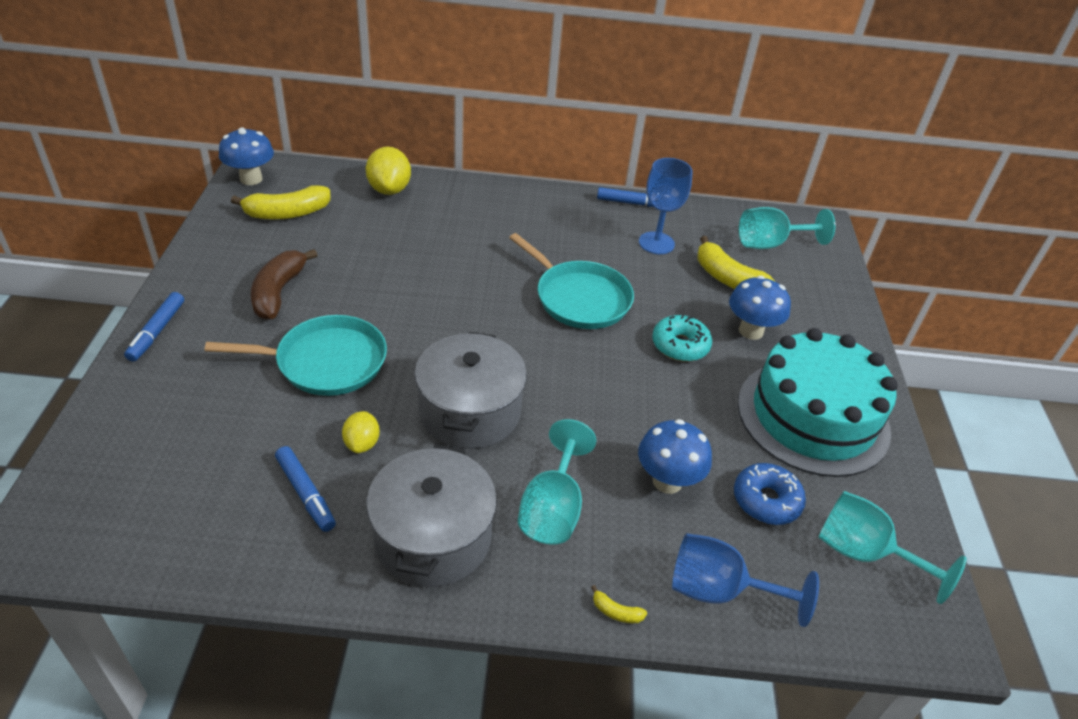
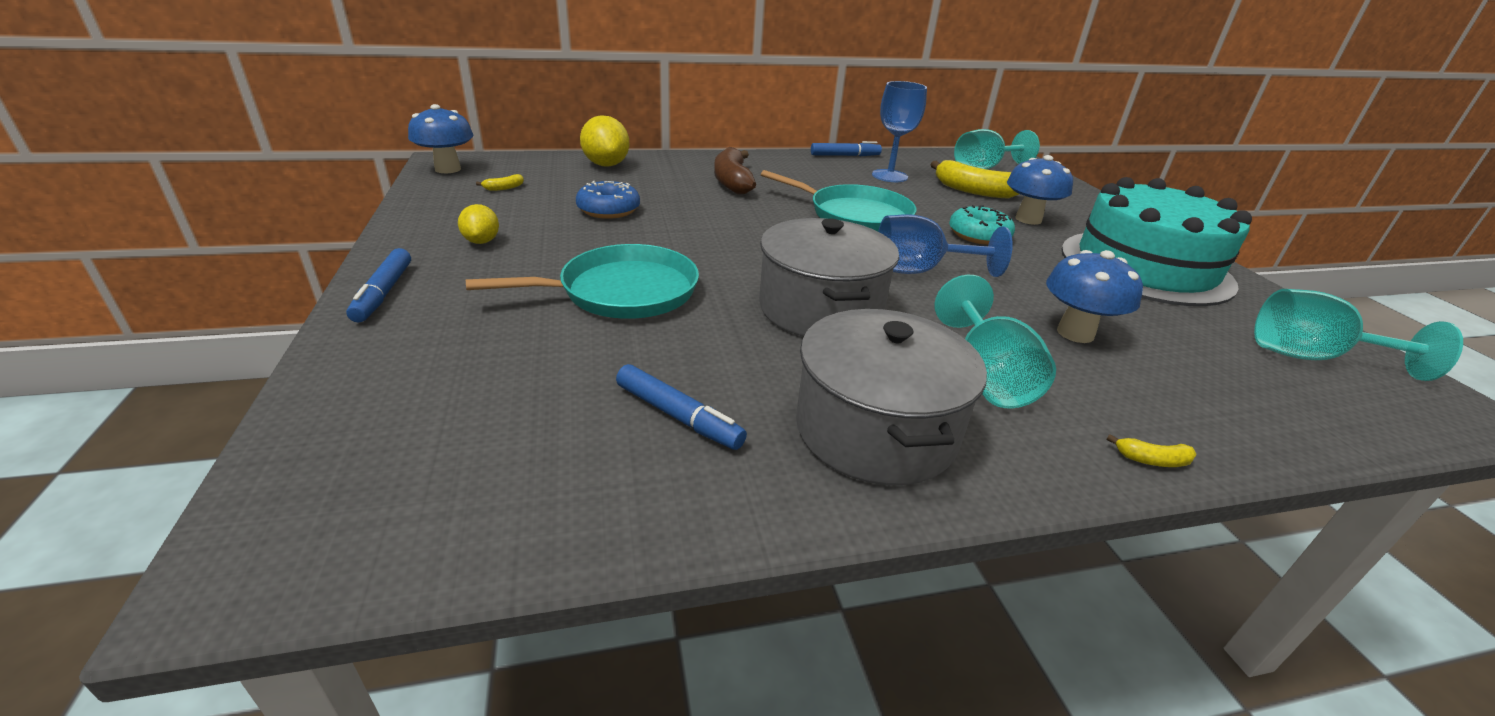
camera: 15 degrees left, 10 degrees down
(278, 292) = (528, 244): brown banana -> brown banana (732, 182)
(287, 213) = (504, 188): yellow banana -> yellow banana, size x0.42
(362, 443) = (717, 355): yellow lemon -> yellow lemon (481, 241)
(719, 590) = (1228, 416): blue goblet -> blue goblet (920, 271)
(766, 500) = (1180, 332): blue donut -> blue donut (608, 210)

